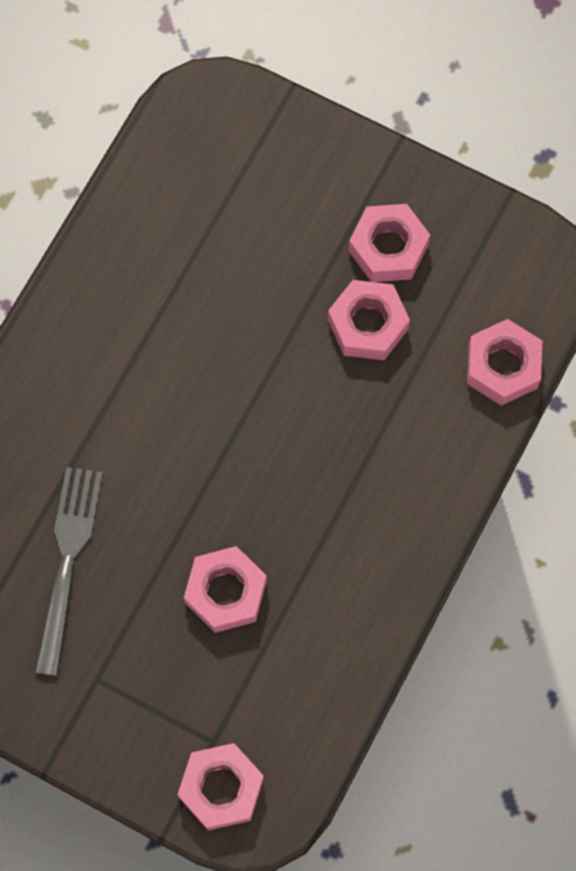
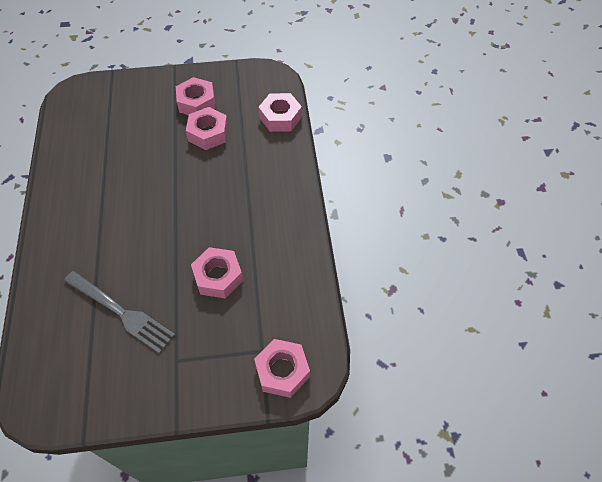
camera: 35 degrees left, 15 degrees down
(67, 560) = (122, 312): grey fork -> grey fork turned 150 degrees clockwise

